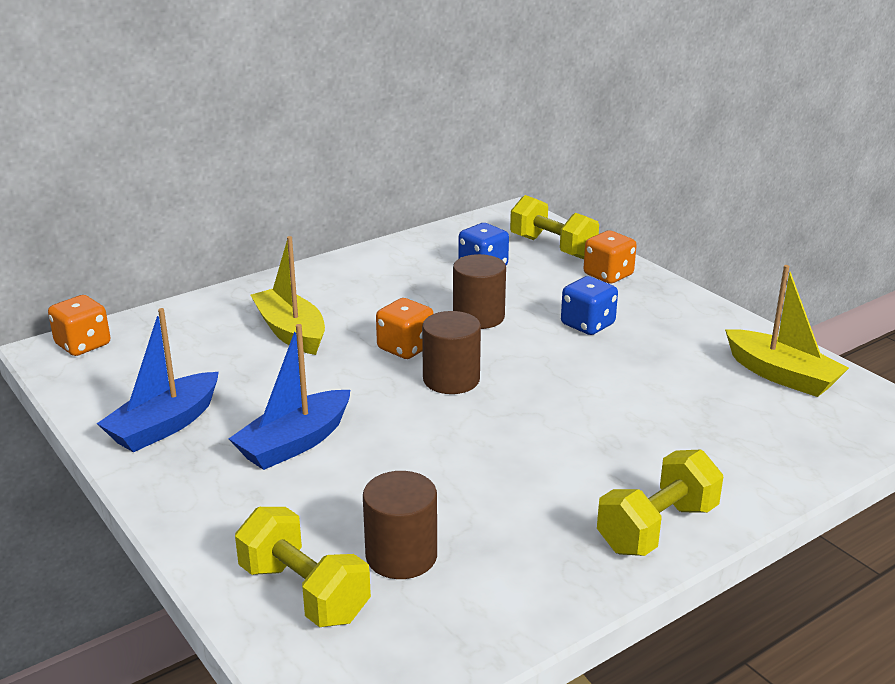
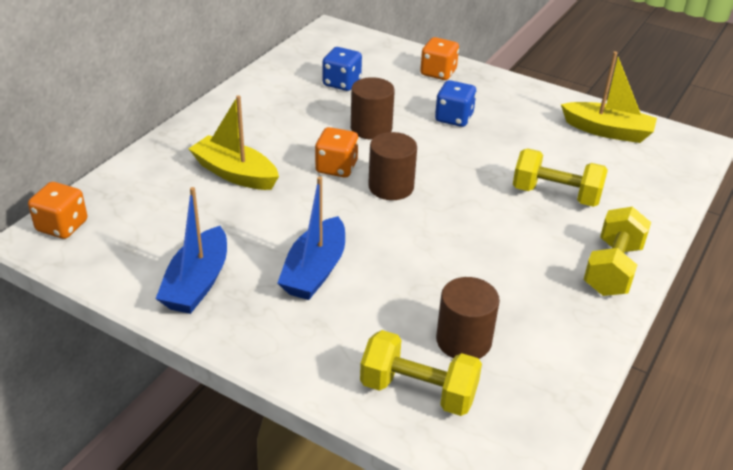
camera: 25 degrees left, 10 degrees up
(552, 247) = (381, 56): yellow dumbbell -> yellow dumbbell (556, 195)

